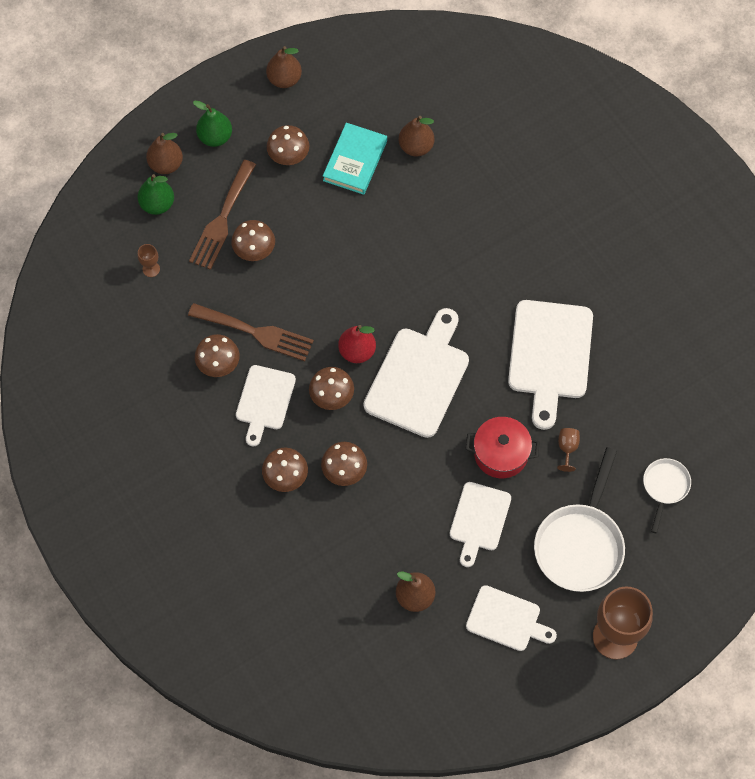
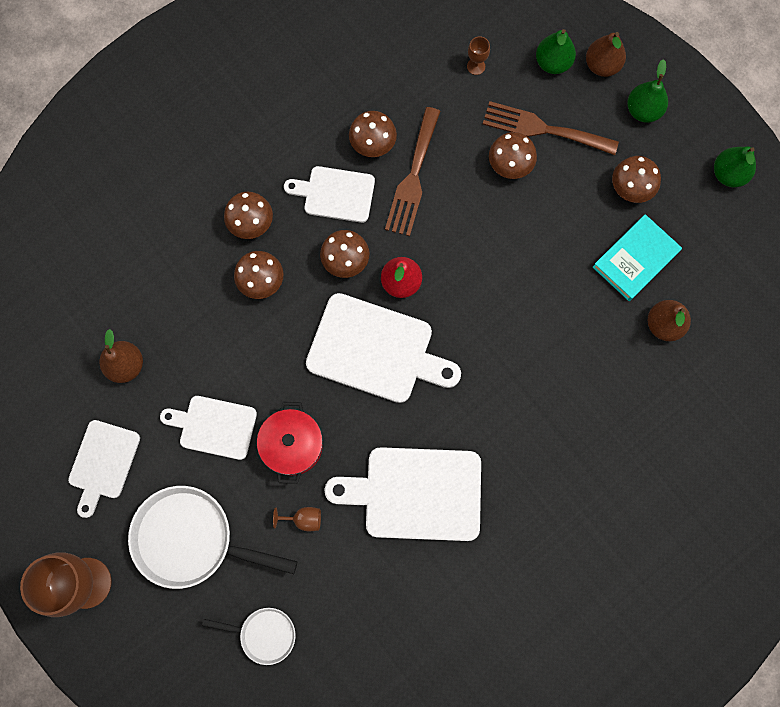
camera: 85 degrees right, 10 degrees up
(284, 79) = (728, 174): brown pear -> green pear
(355, 161) = (635, 259): turquoise book -> turquoise book turned 60 degrees counterclockwise

